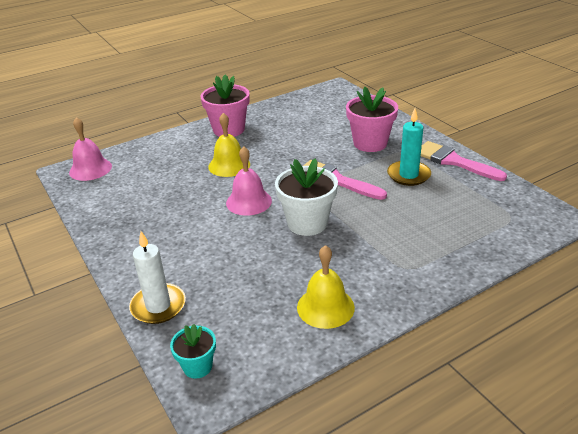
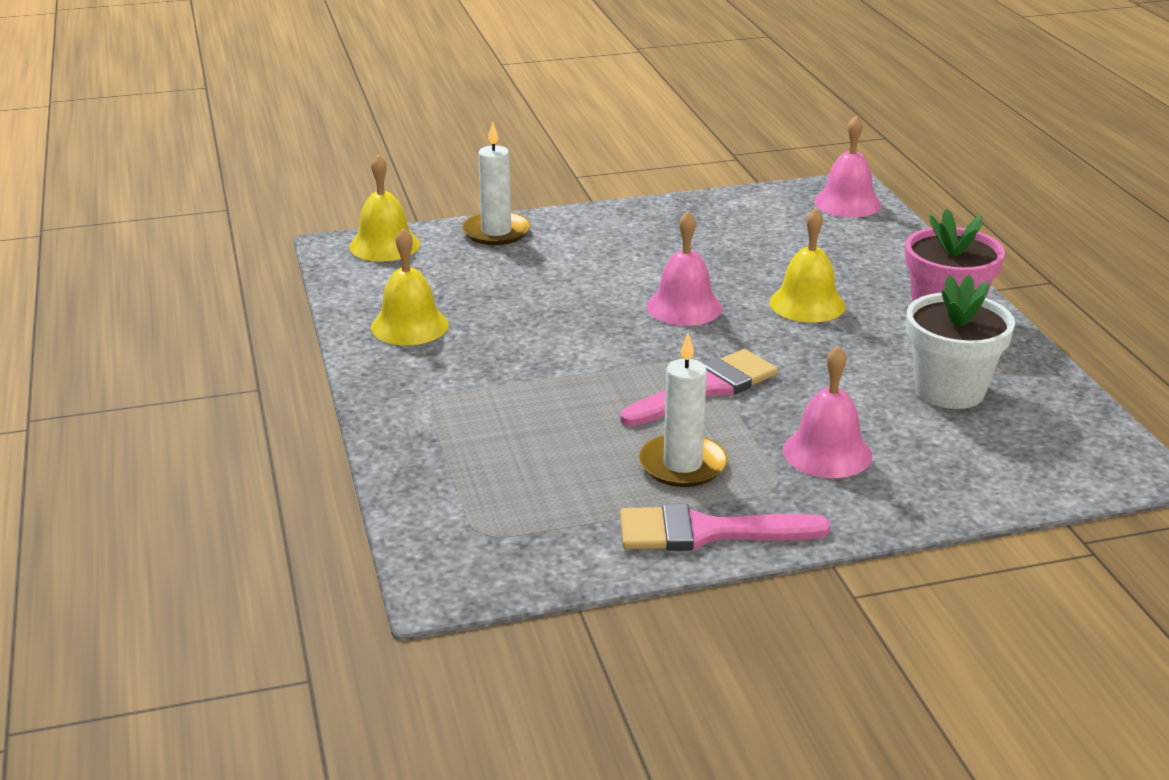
camera: 105 degrees right, 5 degrees down
(197, 366) = (384, 245): turquoise flower pot -> yellow bell
(307, 223) = (596, 343): white flower pot -> white flower pot (949, 390)
(370, 143) = (827, 452): pink flower pot -> pink bell
(408, 175) = (682, 465): turquoise candle -> white candle
(453, 161) = (707, 532): pink brush -> pink brush turned 150 degrees counterclockwise

